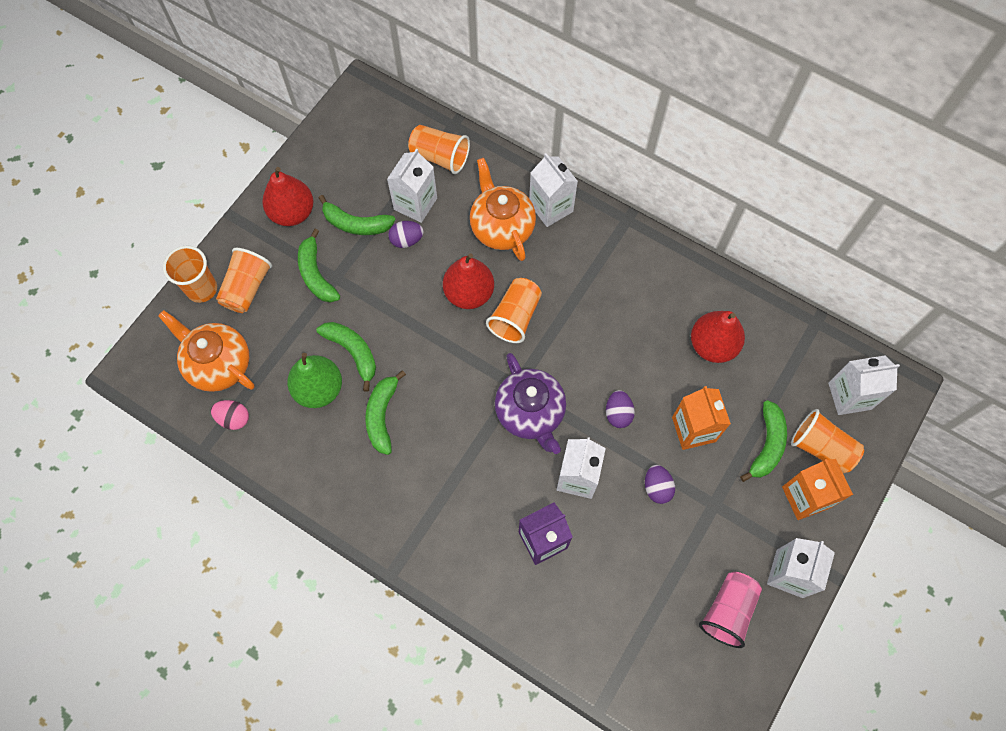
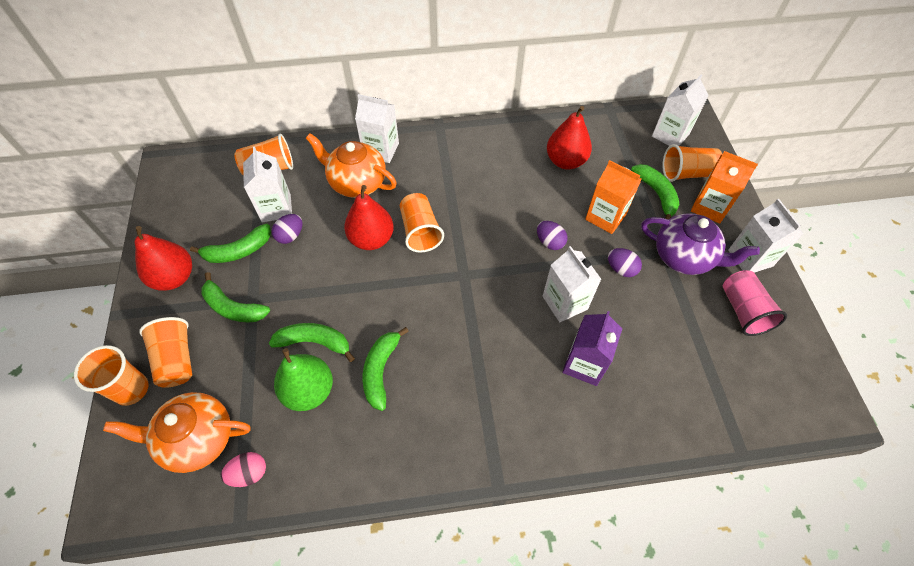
camera: 40 degrees left, 10 degrees down
(382, 415) = (381, 370): green banana -> green banana turned 45 degrees clockwise
(530, 413) = (491, 285): purple teapot -> purple teapot (684, 257)

